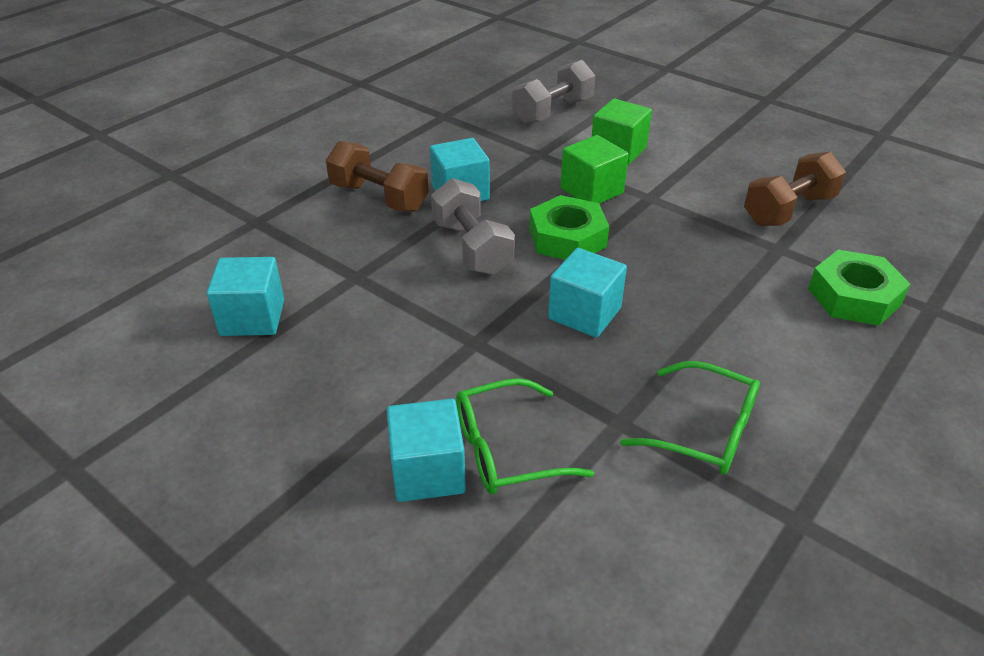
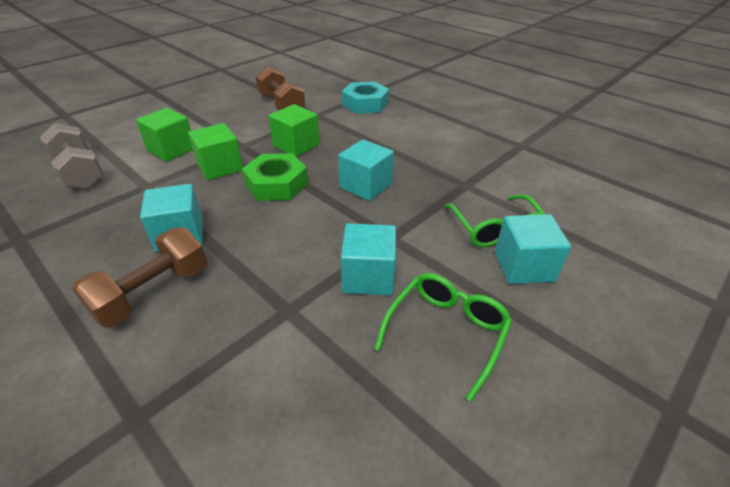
camera: 85 degrees left, 0 degrees up
(252, 317) = (338, 400): turquoise cube -> turquoise cube (368, 276)
(472, 247) = (270, 232): grey dumbbell -> none
(669, 240) = (296, 145): none -> green cube
(704, 431) = (468, 159): green glasses -> green glasses (446, 332)
(854, 297) = (365, 104): green nut -> turquoise nut

